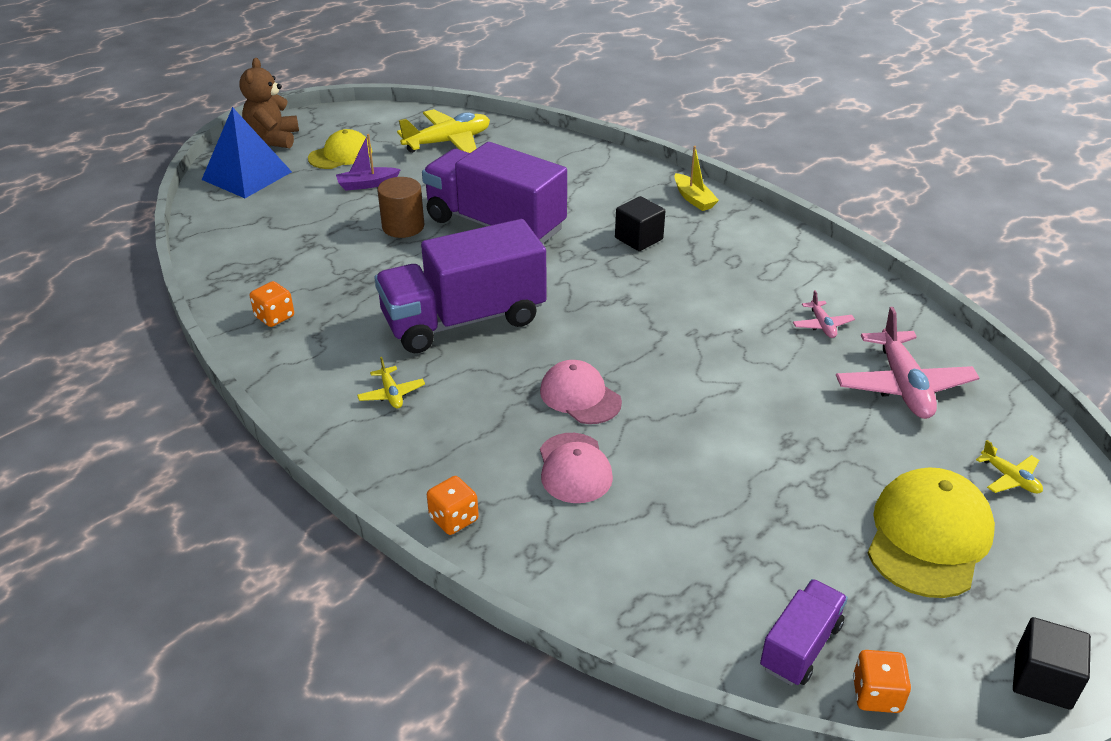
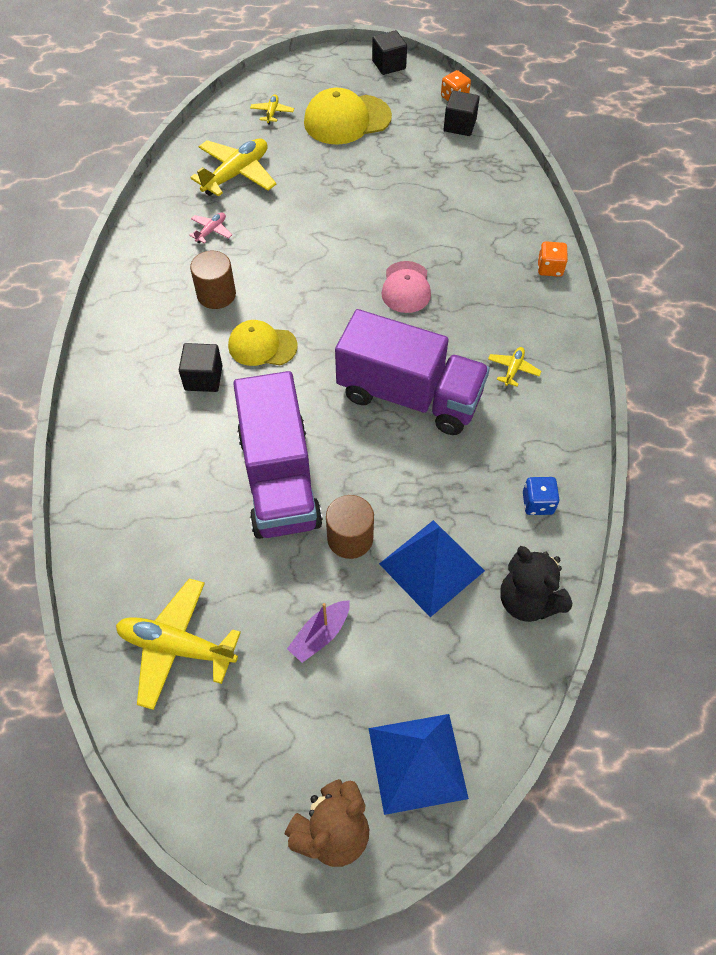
camera: 135 degrees left, 20 degrees up
(234, 265) = (528, 600): none -> black teddy bear
(274, 317) = (537, 503): orange dice -> blue dice
(325, 244) = (431, 567): none -> blue pyramid
(340, 155) = (295, 719): yellow cap -> yellow cap (262, 346)
(367, 184) = (320, 635): purple boat -> purple boat turned 105 degrees clockwise
(574, 468) = (460, 251): pink cap -> none
(693, 199) = (107, 385): yellow boat -> none
(726, 287) = (216, 294): none -> brown cylinder
(800, 646) = (459, 125): purple truck -> black cube
(903, 386) = (236, 174): pink plane -> yellow plane

